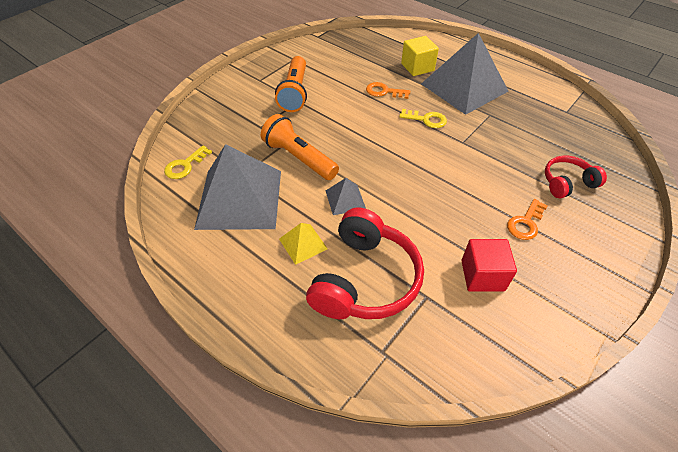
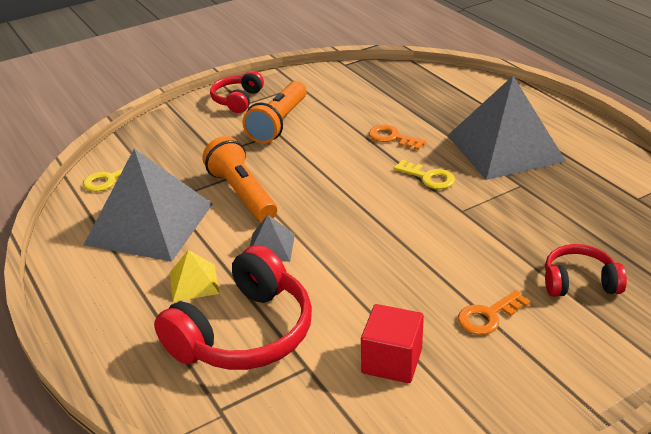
camera: 20 degrees right, 15 degrees down
(252, 78) = (237, 100): none -> red headphones
(417, 67) = (455, 116): yellow cube -> none

